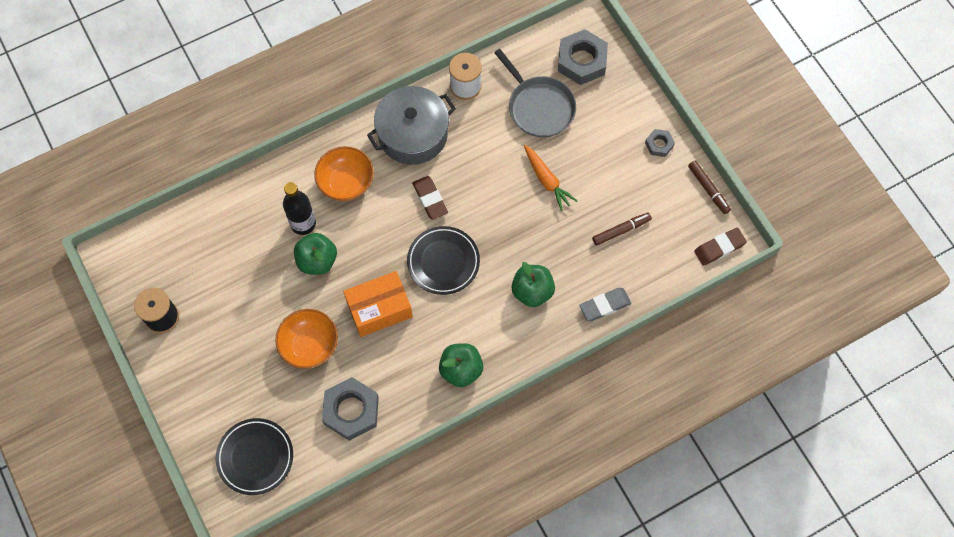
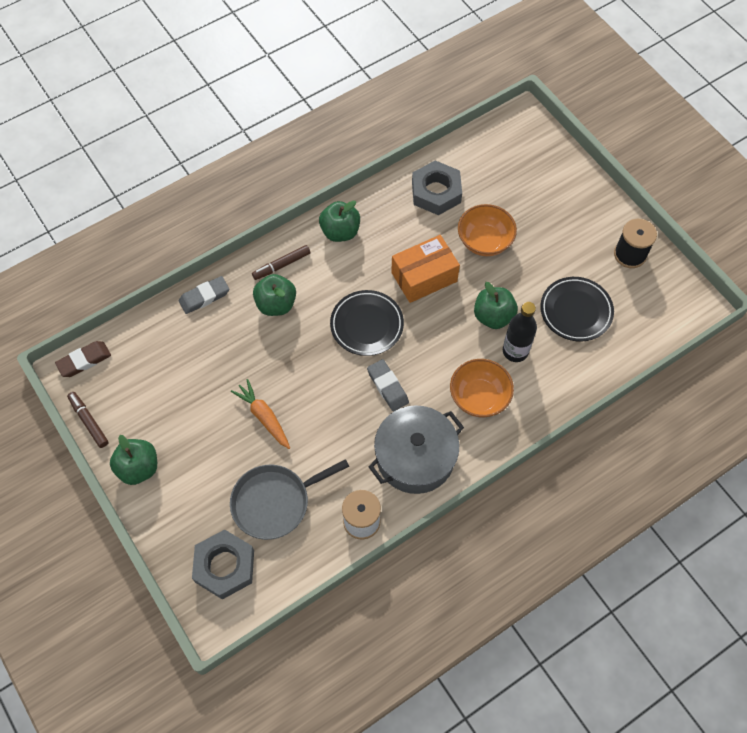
camera: 175 degrees right, 5 degrees down
(255, 457) = (512, 152): black plate -> black plate (576, 311)
(430, 199) = (387, 387): brown eraser -> grey eraser
(539, 107) = (275, 502): grey pan -> grey pan turned 75 degrees counterclockwise
(621, 230) = (185, 370): brown marker -> brown marker (281, 265)
(659, 144) = (138, 468): grey nut -> green apple

